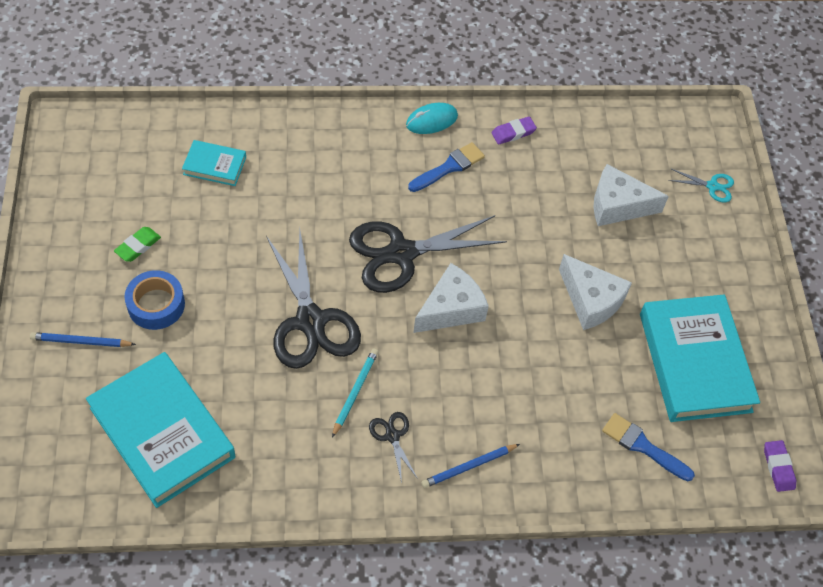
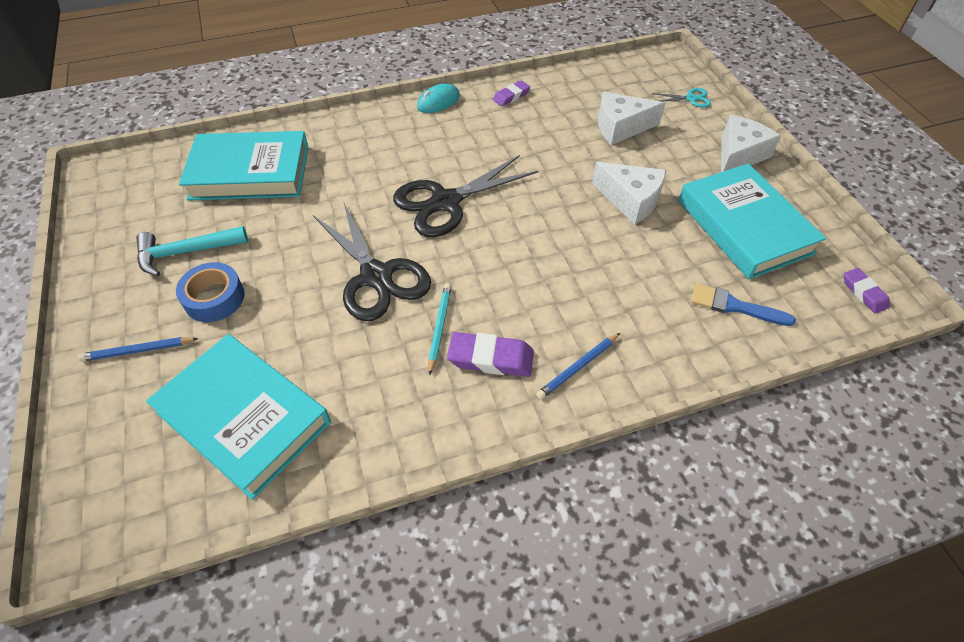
camera: 10 degrees left, 5 degrees down
(138, 246) = (186, 252): green eraser -> turquoise hammer
(215, 165) = (250, 172): turquoise book -> turquoise book, size x2.09
(392, 436) = (490, 358): black scissors -> purple eraser
(449, 167) = (465, 130): blue brush -> none
(451, 309) = (507, 235): white cheese -> white cheese (738, 155)

